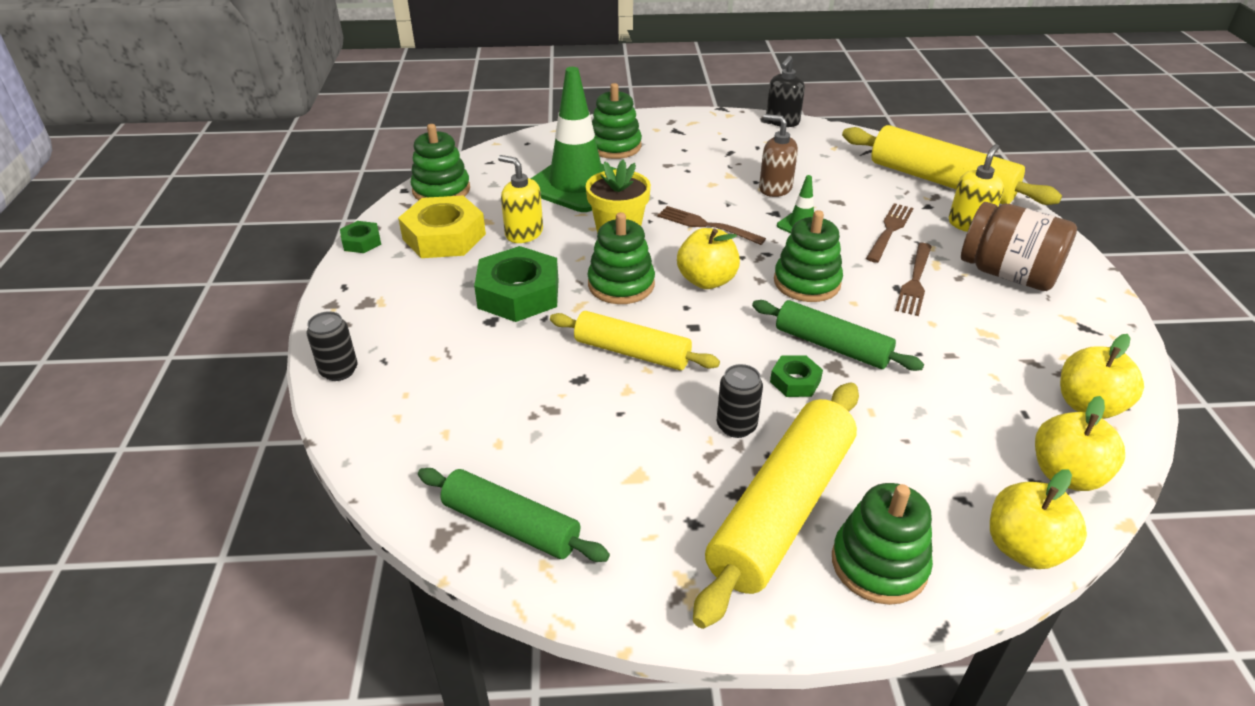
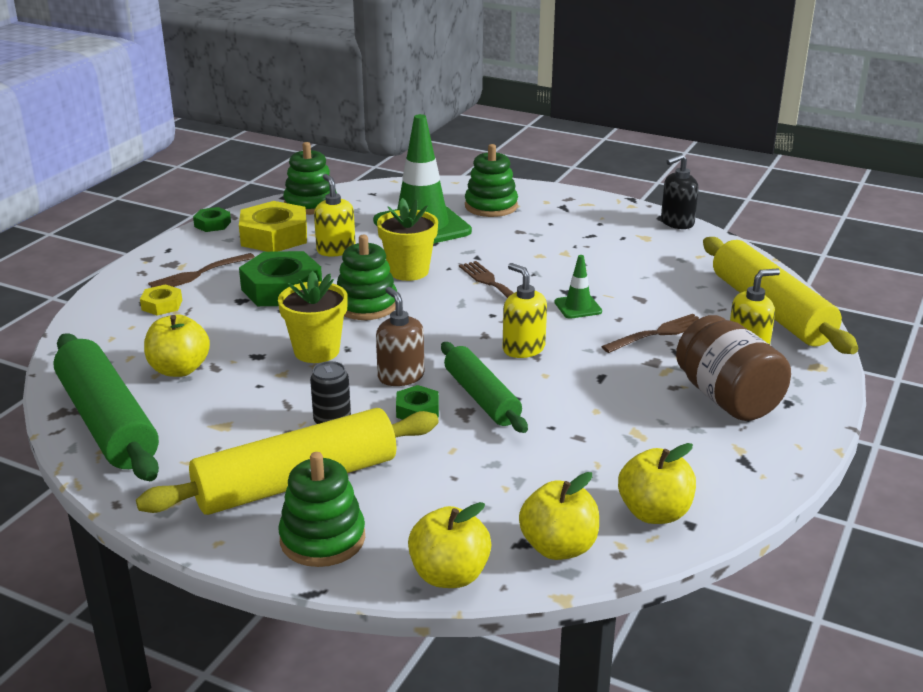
camera: 30 degrees right, 10 degrees down
(339, 371) = (106, 299): black can -> none
(411, 355) = (162, 305): none -> yellow nut
(511, 525) = (107, 422): green rolling pin -> green rolling pin, size x1.59
(632, 352) = (316, 351): yellow rolling pin -> yellow flower pot
(706, 280) = (439, 322): yellow apple -> yellow apple (179, 369)
(775, 188) = (593, 273): brown soap dispenser -> brown soap dispenser (400, 376)
(807, 282) = (523, 349): green stacking toy -> yellow soap dispenser
(915, 281) = (625, 376): brown fork -> brown fork (199, 273)

